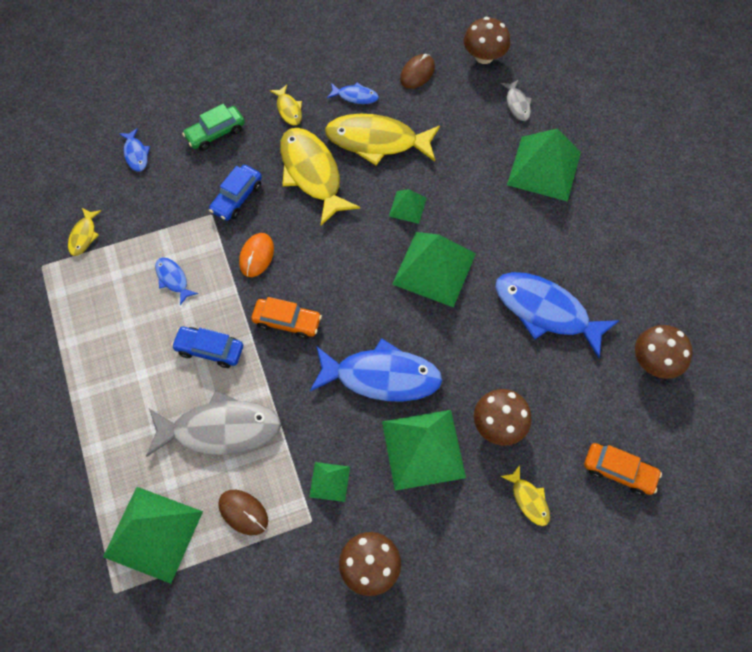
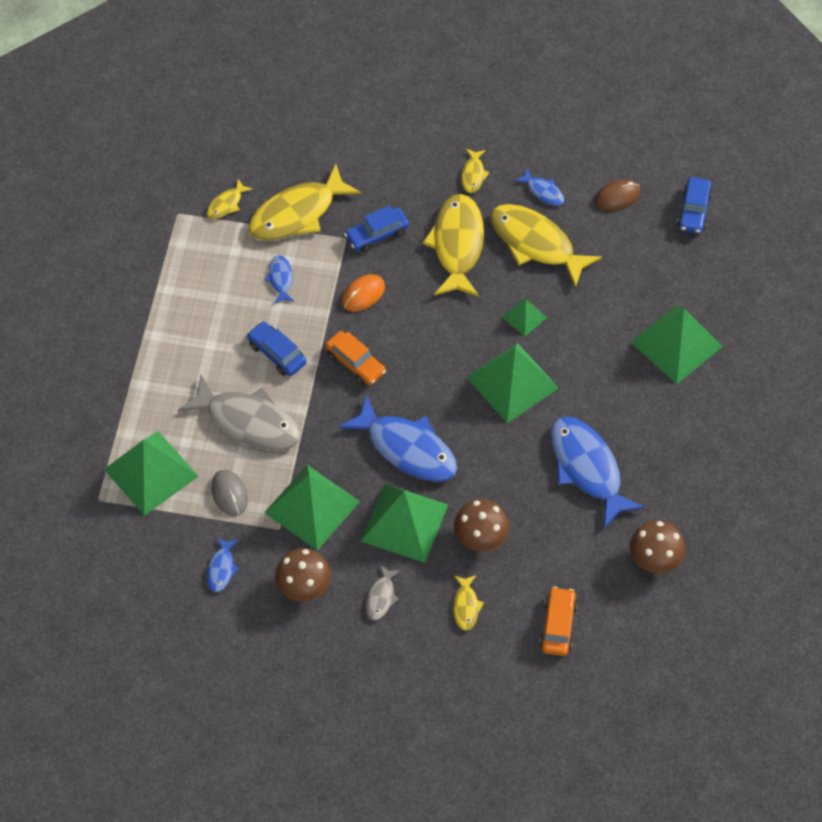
camera: 30 degrees right, 5 degrees down
(136, 154) = (311, 152): blue fish -> blue fish (221, 568)
(155, 213) = (297, 213): none -> yellow fish
(215, 133) = (393, 166): green car -> none
(243, 512) = (229, 494): brown mouse -> grey mouse
(329, 481) = (312, 507): green pyramid -> green pyramid, size x2.02
(484, 56) = (694, 211): brown mushroom -> blue car
(517, 104) = (693, 272): grey fish -> grey fish (381, 597)
(619, 471) = (558, 625): orange car -> orange car turned 135 degrees counterclockwise

